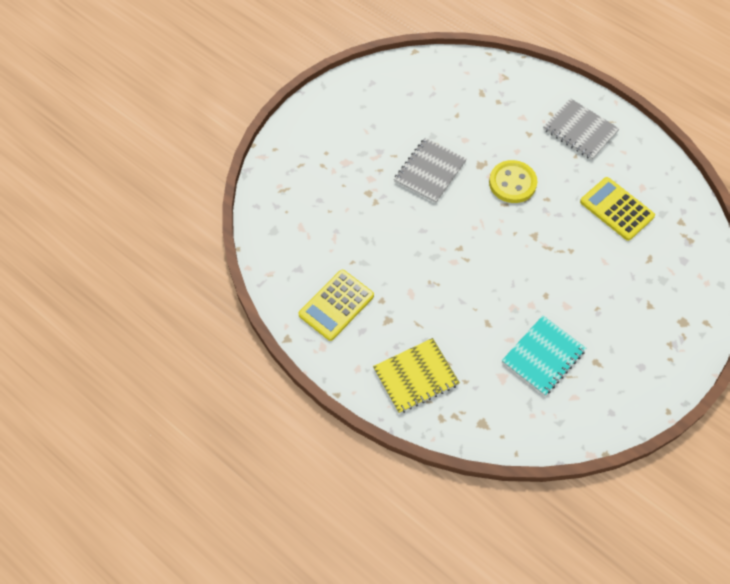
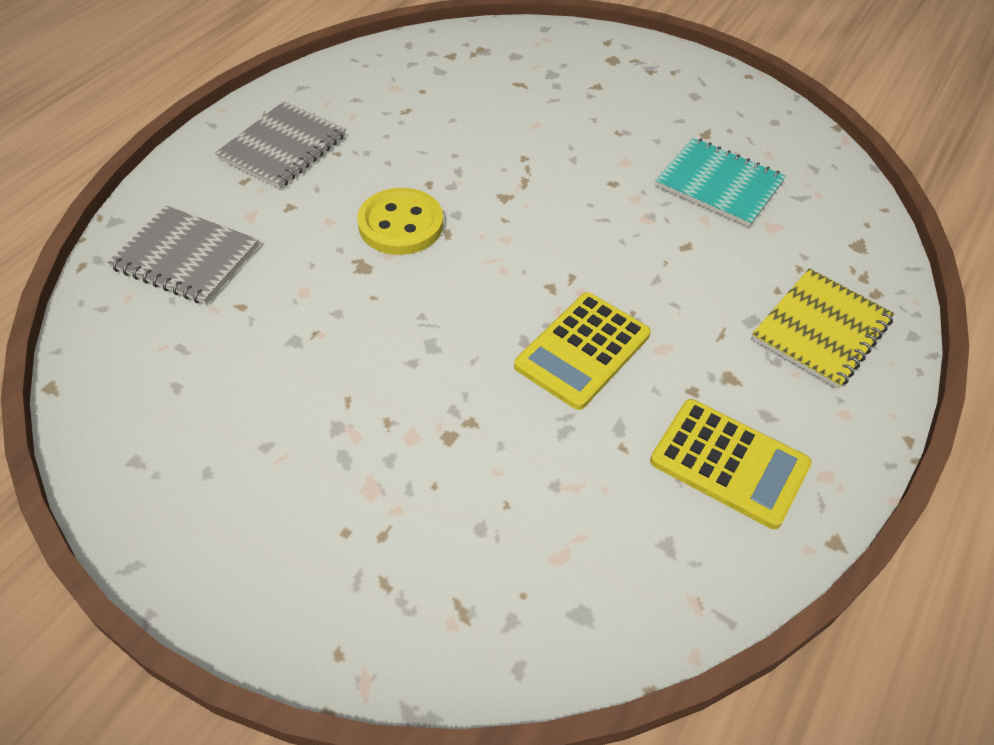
camera: 100 degrees left, 10 degrees down
(415, 376) = (821, 330): yellow notebook -> yellow notebook turned 75 degrees clockwise
(430, 171) = (385, 339): grey notebook -> grey notebook (186, 257)
(616, 209) = (438, 112): yellow calculator -> yellow calculator (582, 350)

